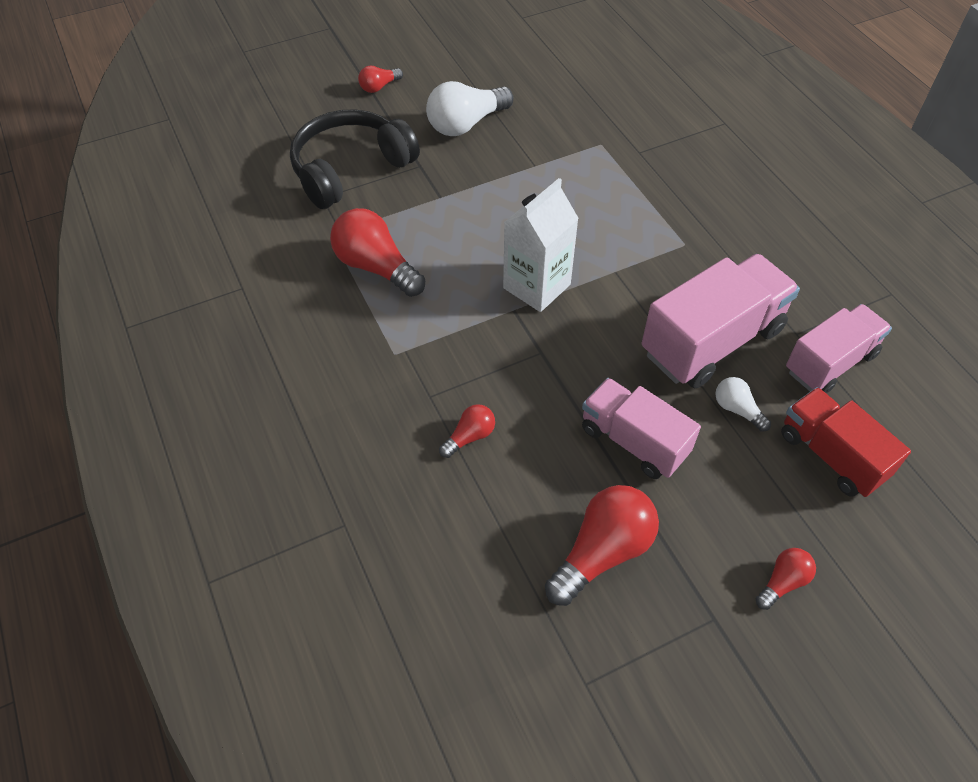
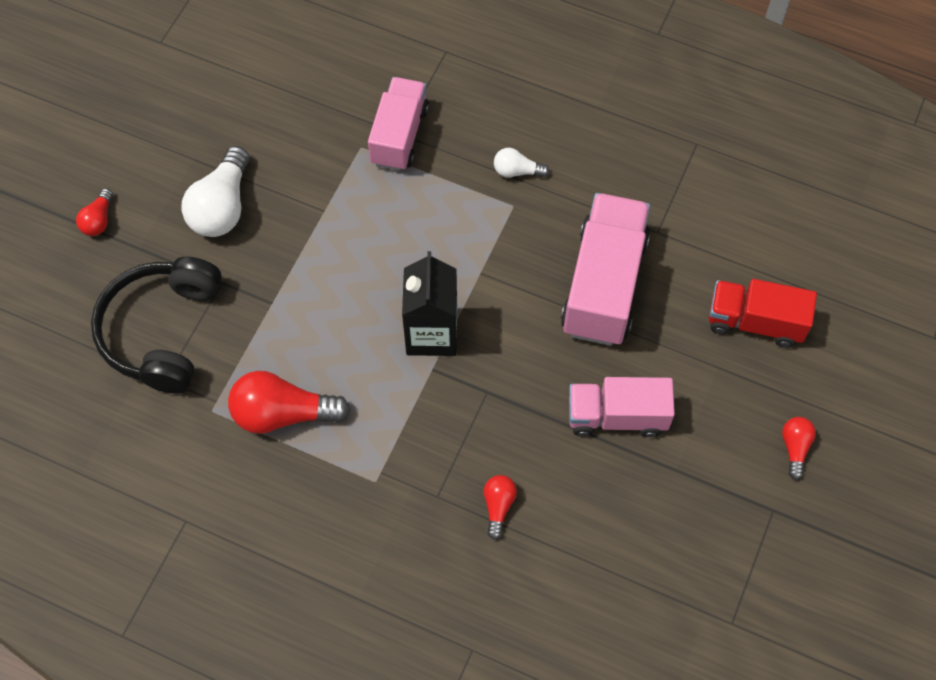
camera: 40 degrees left, 10 degrees up
(536, 286) = (431, 333): white carton -> black carton
(602, 552) = (666, 521): red light bulb -> none
(737, 410) = (666, 332): white light bulb -> white light bulb (517, 171)
(830, 363) = (699, 241): pink truck -> pink truck (399, 136)

